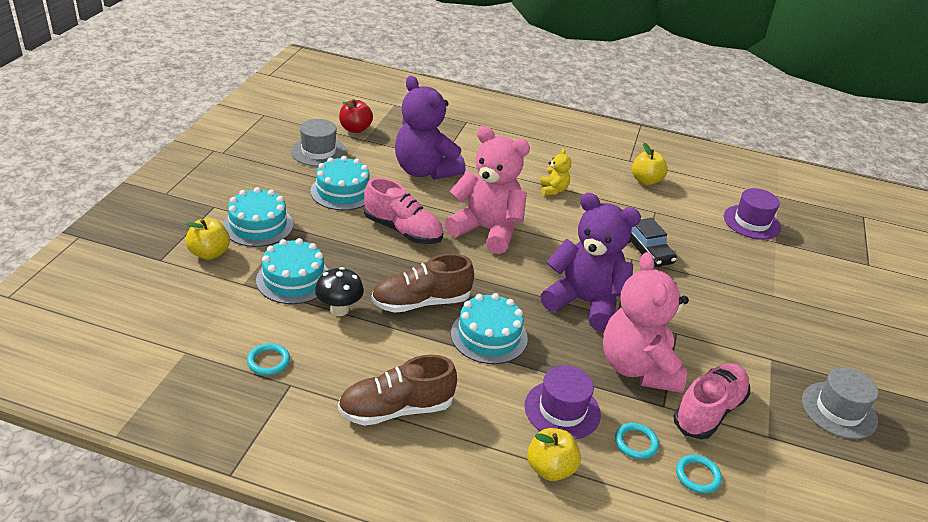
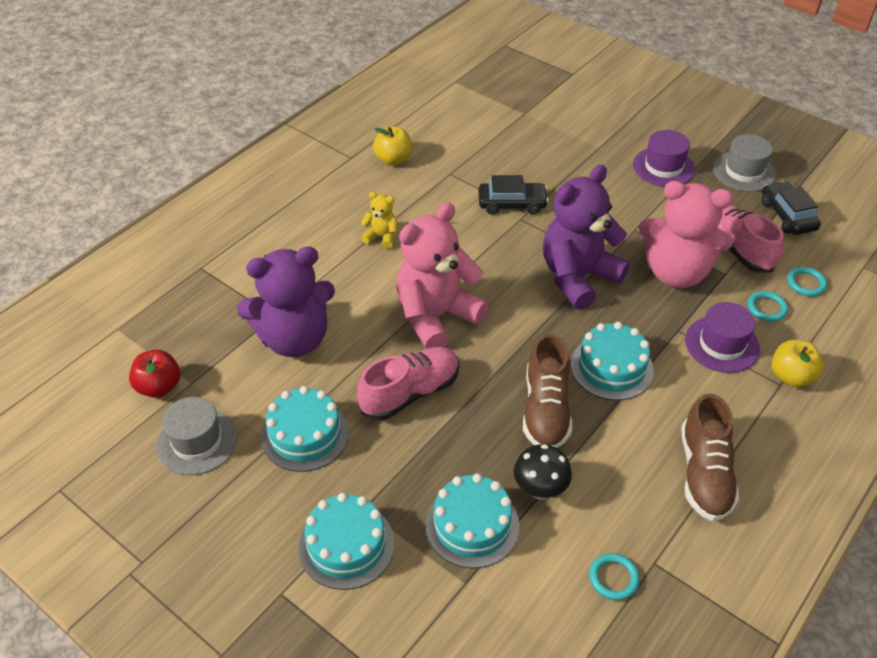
camera: 65 degrees left, 10 degrees up
(209, 253) = (389, 614): yellow apple -> none
(751, 222) = (490, 115): purple hat -> purple hat (663, 167)
(797, 453) = (787, 216): none -> black car

